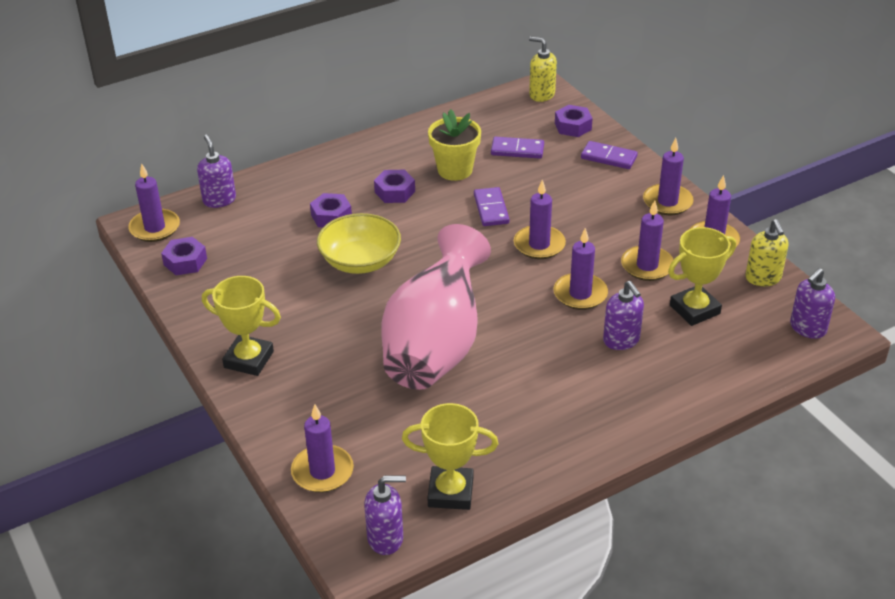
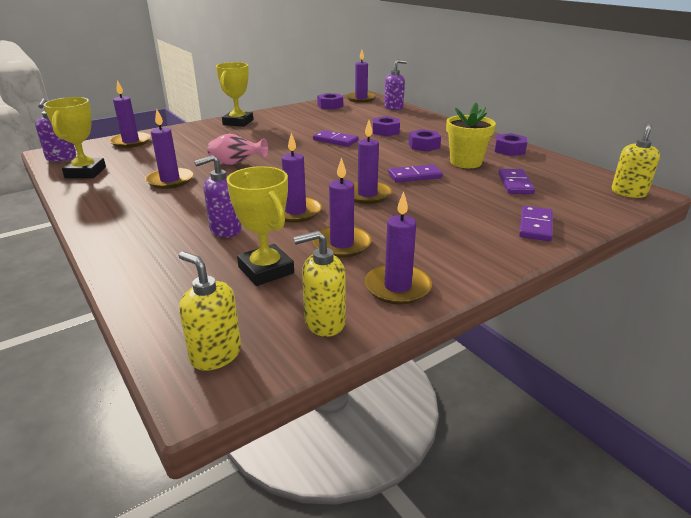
camera: 85 degrees right, 10 degrees down
(360, 261) = (335, 140): yellow bowl -> purple domino
(435, 347) = (236, 164): pink vase -> pink vase, size x0.43
(573, 126) = (581, 208): purple nut -> purple nut (509, 150)
(667, 202) = (466, 259): purple candle -> purple candle (170, 180)
(807, 328) = (215, 354): purple soap dispenser -> yellow soap dispenser

